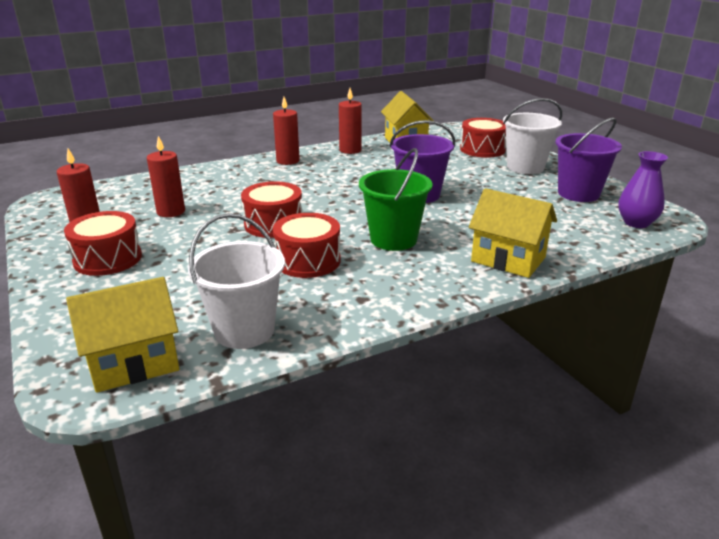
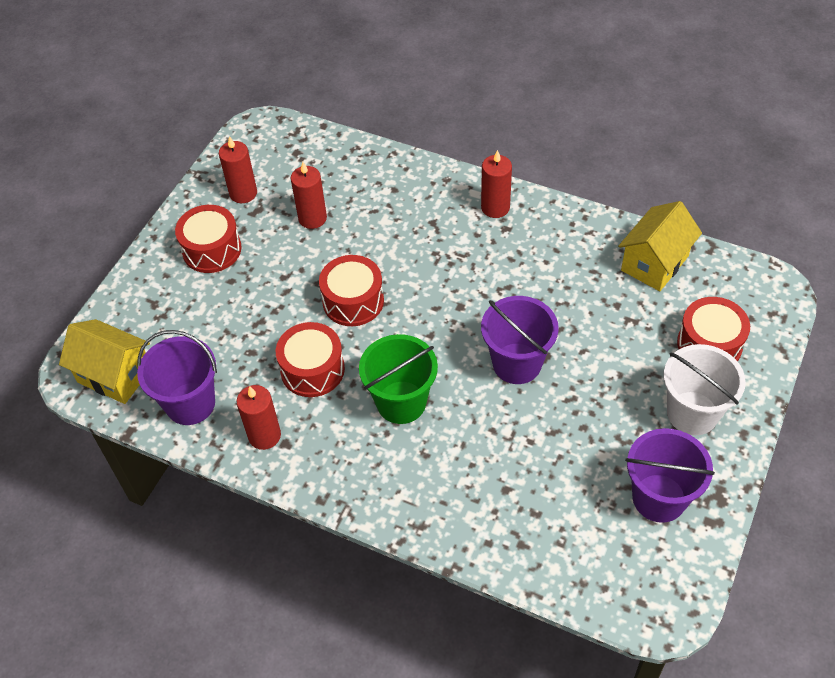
camera: 55 degrees right, 25 degrees up
(244, 330) = (190, 403): white bucket -> purple bucket
(350, 150) = (577, 234): red candle -> red candle (264, 435)
(508, 259) = (438, 508): yellow house -> none
(636, 223) = (624, 582): purple vase -> none

